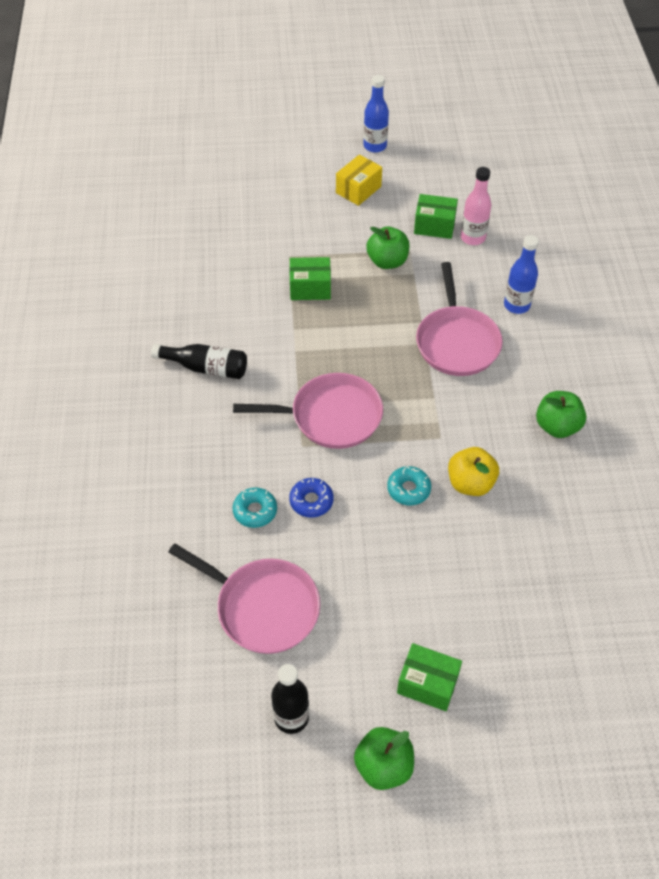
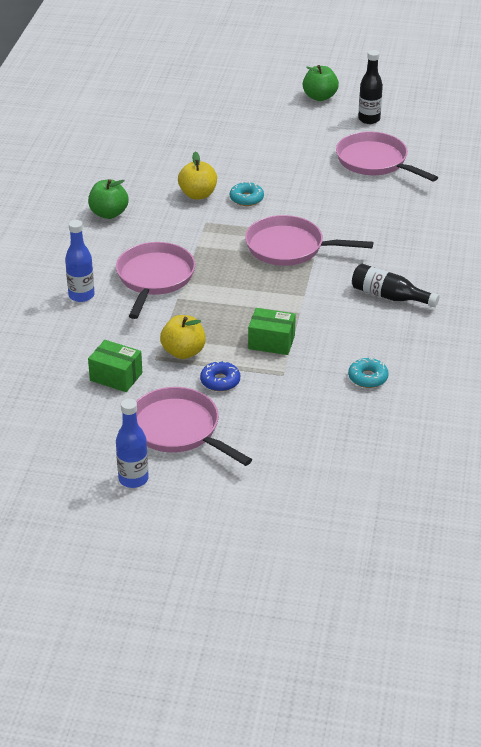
camera: 165 degrees left, 15 degrees down
(255, 511) = (368, 205): turquoise donut -> turquoise donut (368, 378)
(311, 501) = (323, 204): blue donut -> blue donut (220, 381)
(358, 190) = (179, 429): yellow box -> pink pan
(387, 261) = (183, 352): green apple -> yellow apple
(427, 684) = (279, 119): green box -> none
(473, 238) = (83, 358): pink bottle -> none

